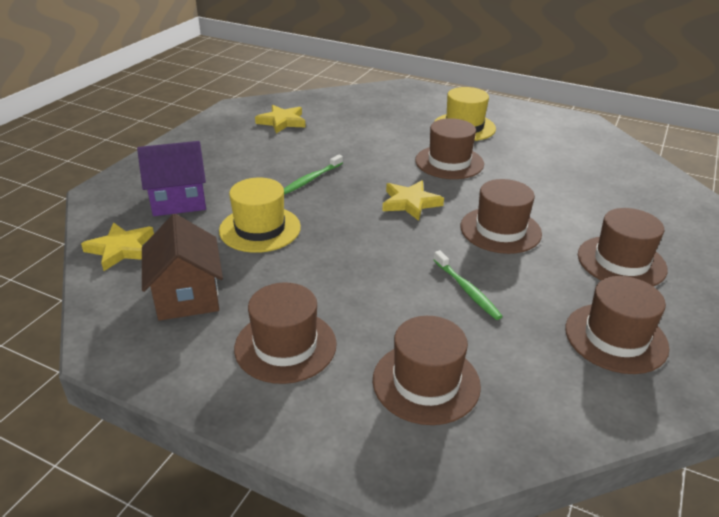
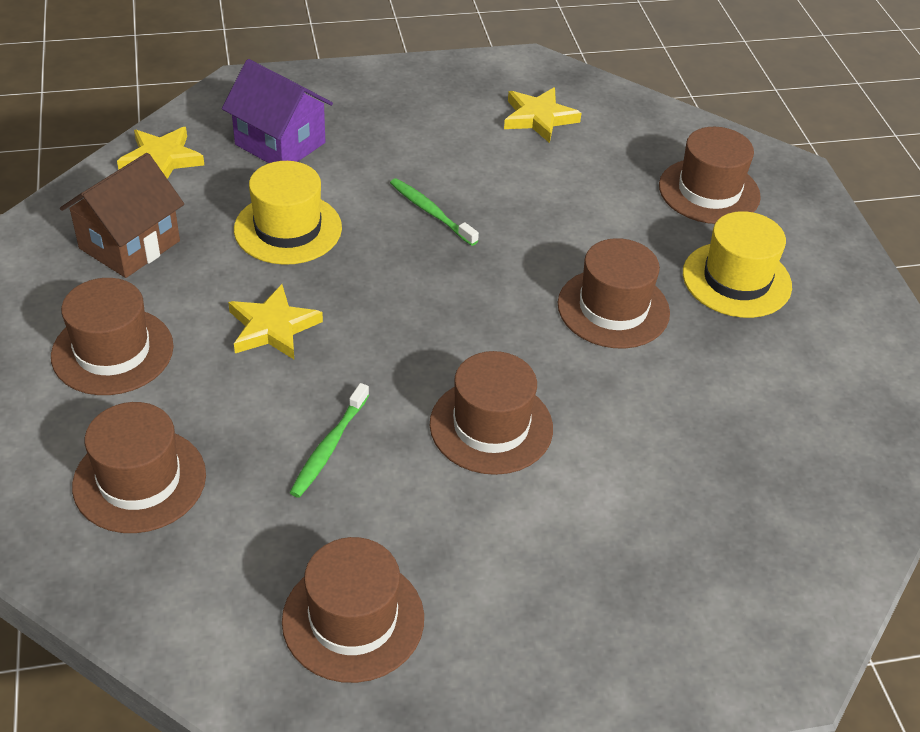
camera: 50 degrees right, 10 degrees up
(311, 179) = (431, 212): green toothbrush -> green toothbrush turned 45 degrees clockwise
(410, 203) = (468, 318): yellow star -> yellow star (272, 327)
(621, 262) = (535, 575): brown hat -> brown hat (709, 191)

